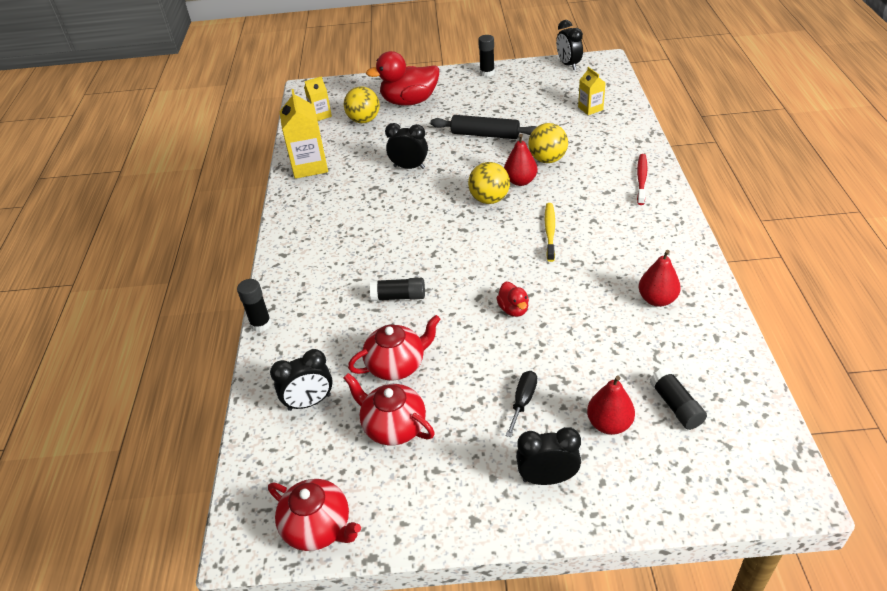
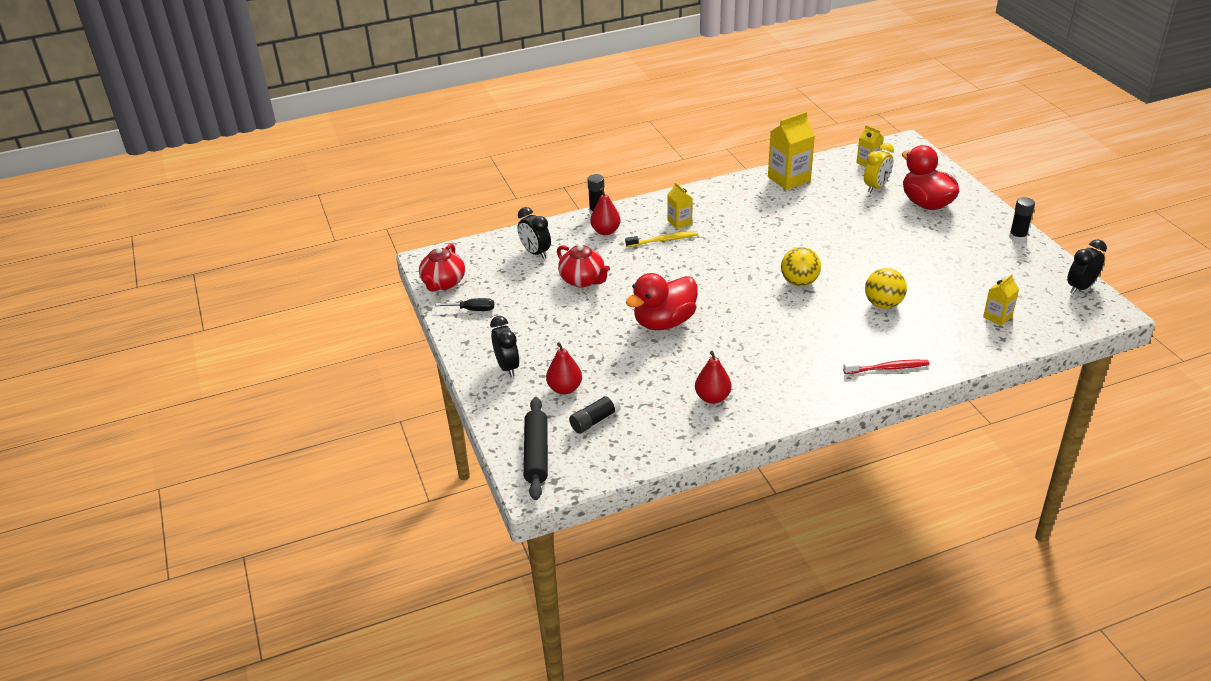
camera: 70 degrees right, 5 degrees down
(331, 258) = (679, 222): none -> yellow carton
(364, 120) = (876, 187): yellow ball -> yellow clock
(393, 426) = (528, 292): red teapot -> none
(399, 297) = (652, 264): black glue stick -> none
(409, 167) = (819, 229): black clock -> none
(485, 135) = (900, 259): black rolling pin -> black rolling pin (536, 454)
(513, 309) = (664, 322): red duck -> red duck, size x2.13
(520, 181) = (837, 294): red pear -> red pear (605, 231)
(523, 401) = (571, 344): black screwdriver -> black screwdriver (473, 310)
(550, 232) = (772, 324): yellow toothbrush -> yellow toothbrush (663, 240)

